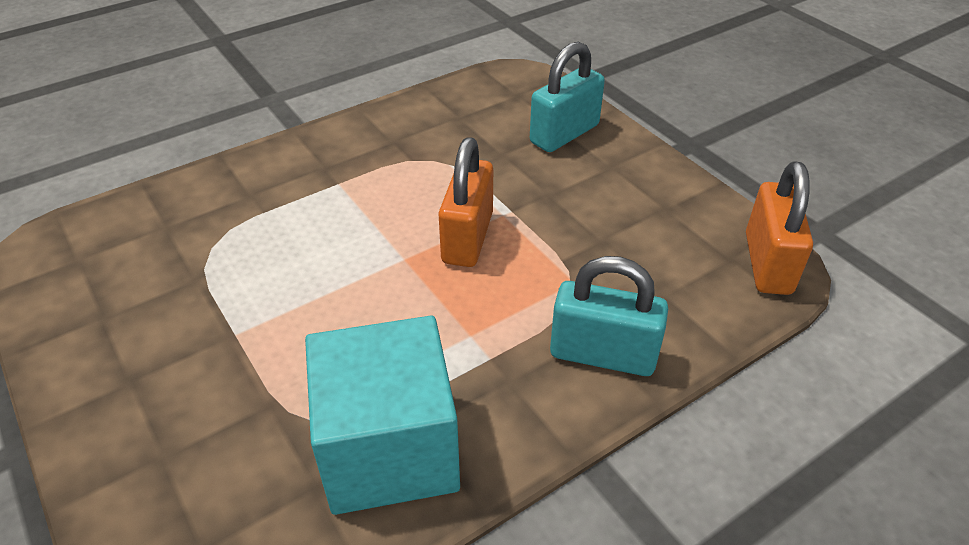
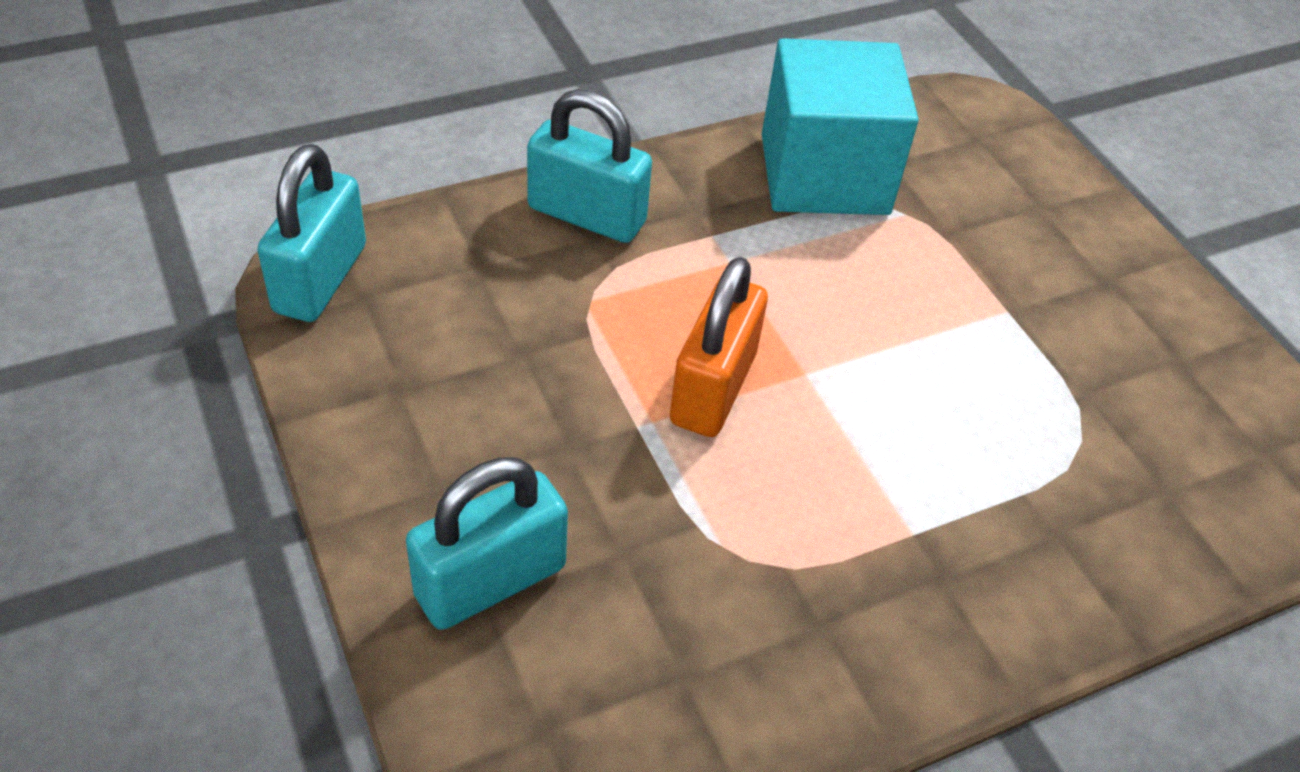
camera: 175 degrees left, 5 degrees up
(767, 263) = (320, 279): orange padlock -> turquoise padlock

